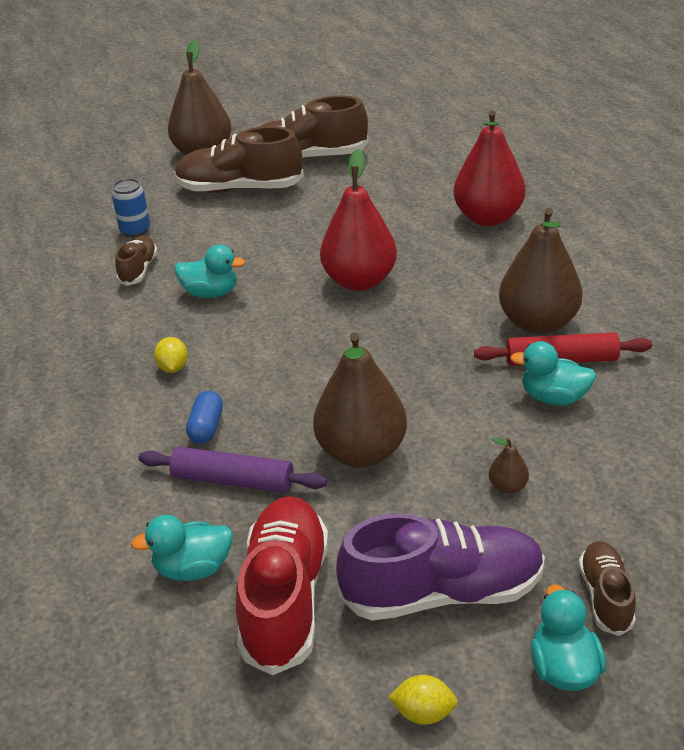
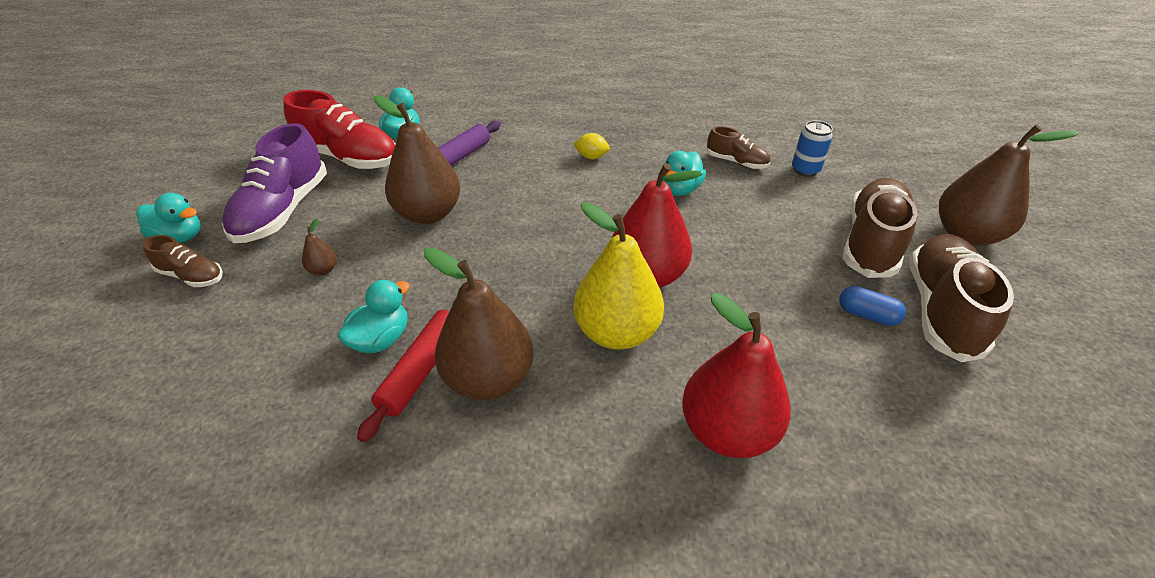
camera: 110 degrees right, 5 degrees up
(206, 427) = (515, 159): blue capsule -> blue capsule (867, 315)
(423, 713) = (227, 181): yellow lemon -> none
(438, 279) = (616, 332): none -> yellow pear

